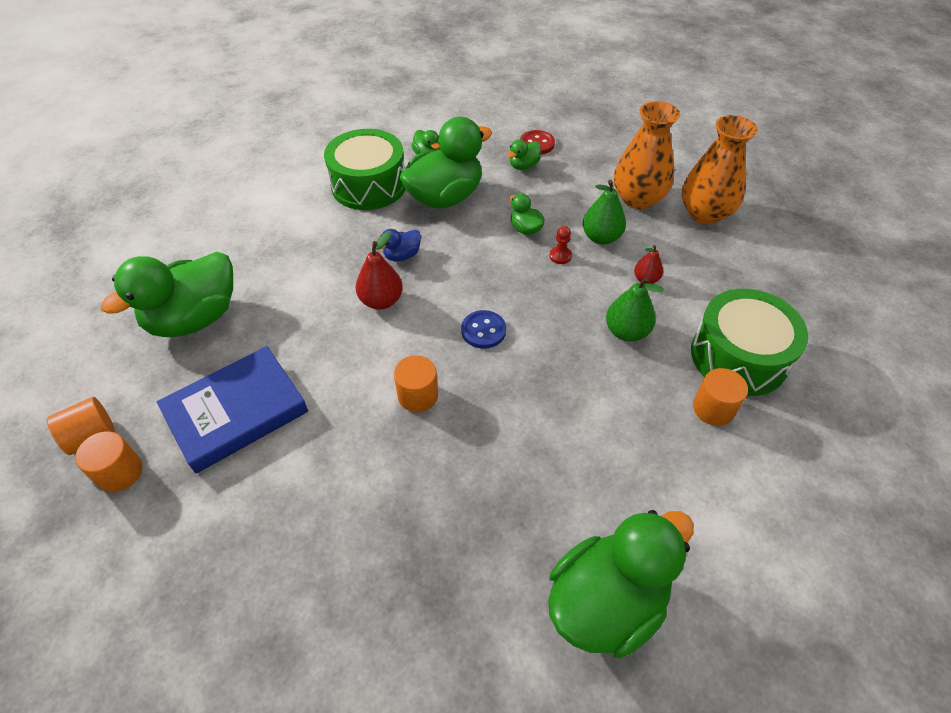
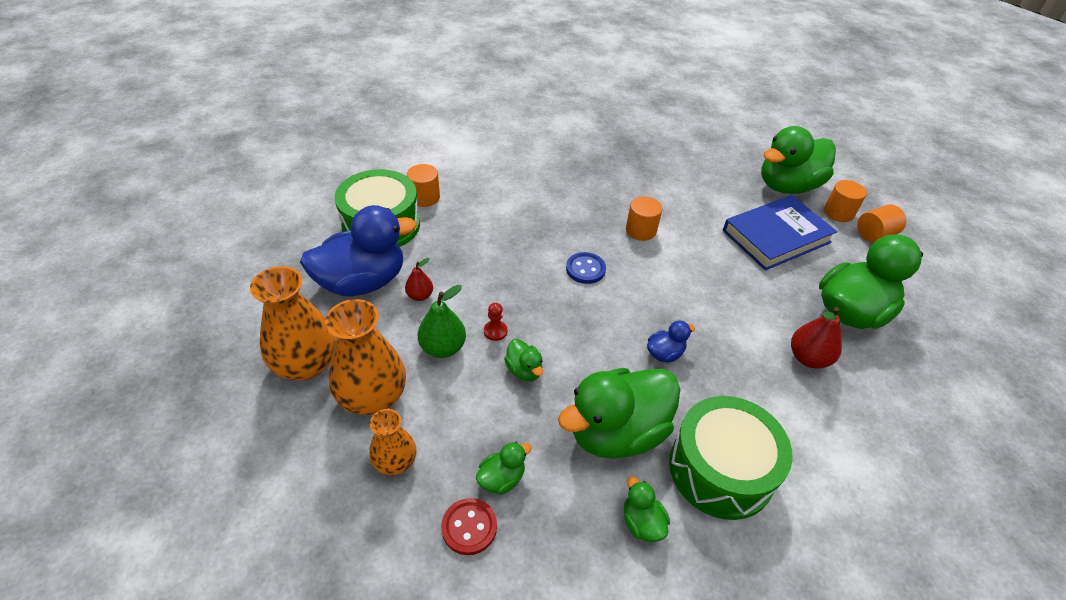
camera: 175 degrees left, 5 degrees down
(381, 301) = (680, 307): red pear -> red pear (808, 358)
(599, 166) = (395, 462): none -> orange vase
(606, 602) = (536, 131): green duck -> green duck (787, 186)
(626, 332) = (462, 253): green pear -> none
(710, 286) = (362, 282): none -> blue duck

